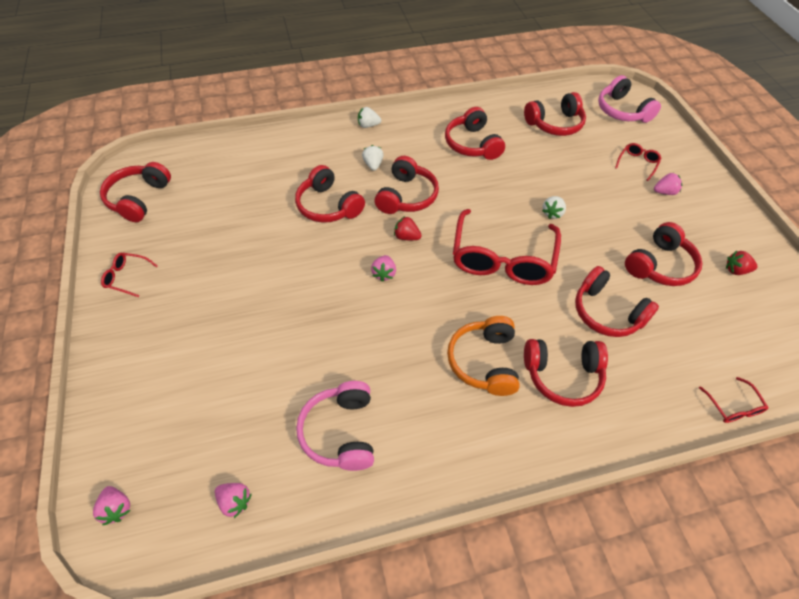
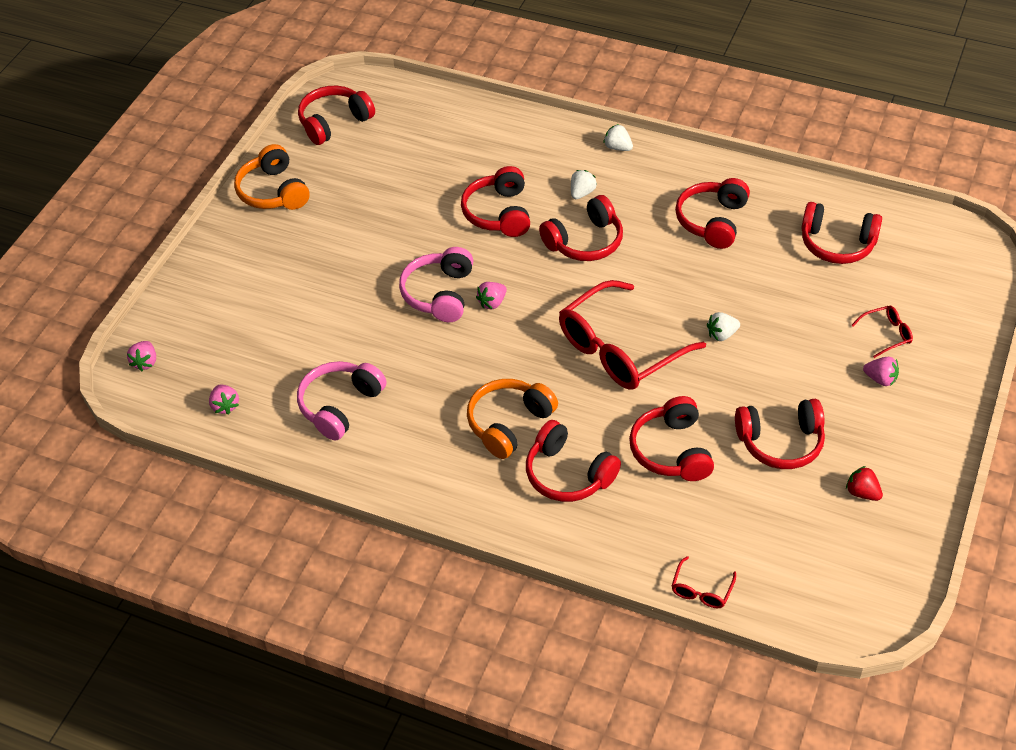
camera: 40 degrees right, 5 degrees down
(127, 277) = (273, 191): red glasses -> orange headphones
(406, 237) = (546, 280): red strawberry -> none
(622, 111) = (943, 268): pink headphones -> pink headphones (439, 294)

